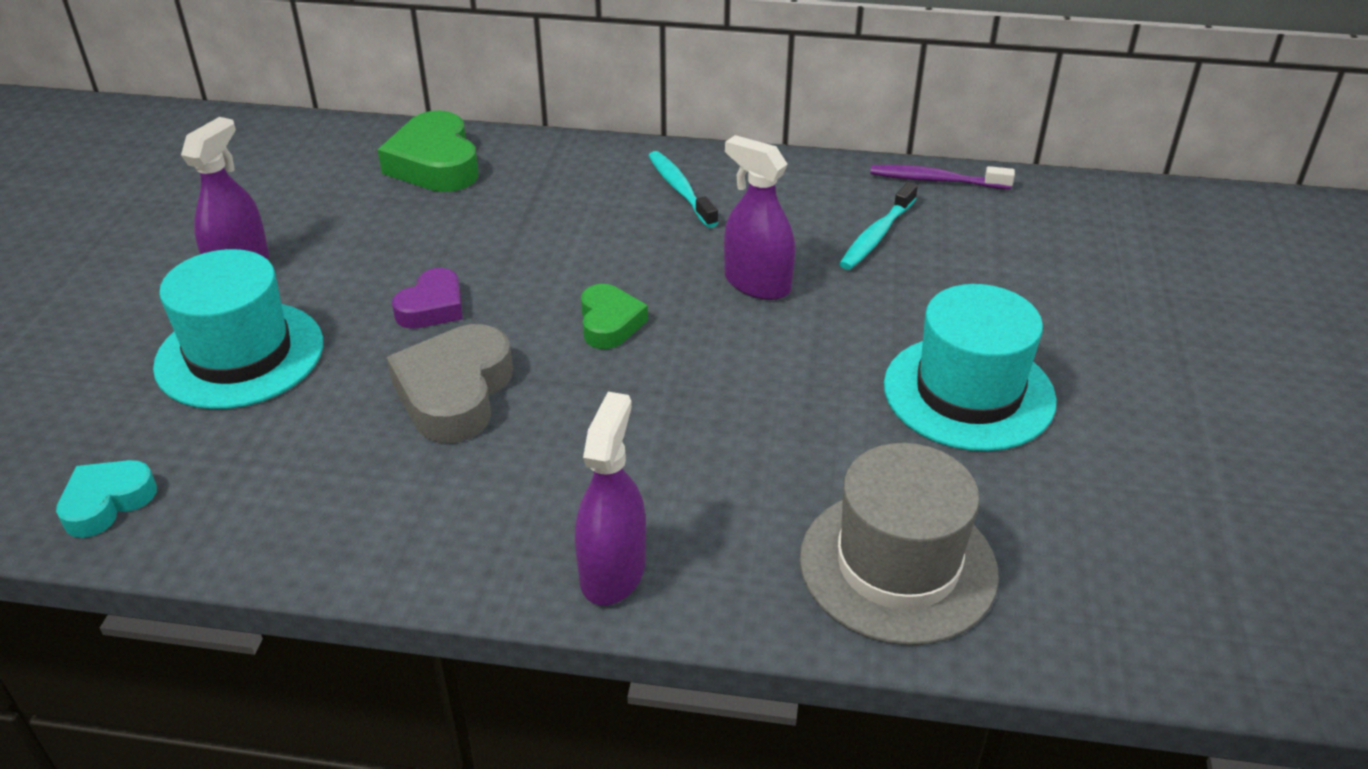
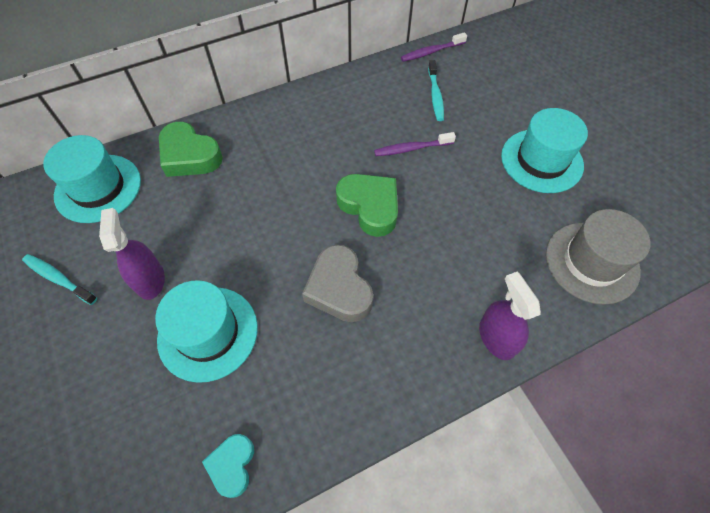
camera: 35 degrees left, 20 degrees up
(291, 152) = (98, 188): none -> turquoise hat
(432, 307) = (278, 245): purple heart -> none
(609, 323) = (370, 207): green heart -> green heart, size x1.65
(680, 189) = (328, 111): turquoise toothbrush -> turquoise toothbrush (58, 278)
(757, 284) = (411, 148): purple spray bottle -> purple toothbrush

